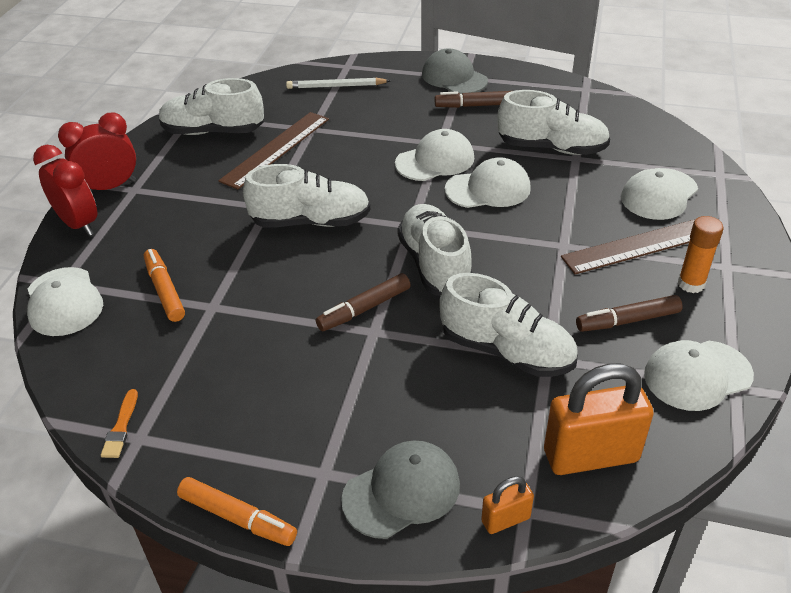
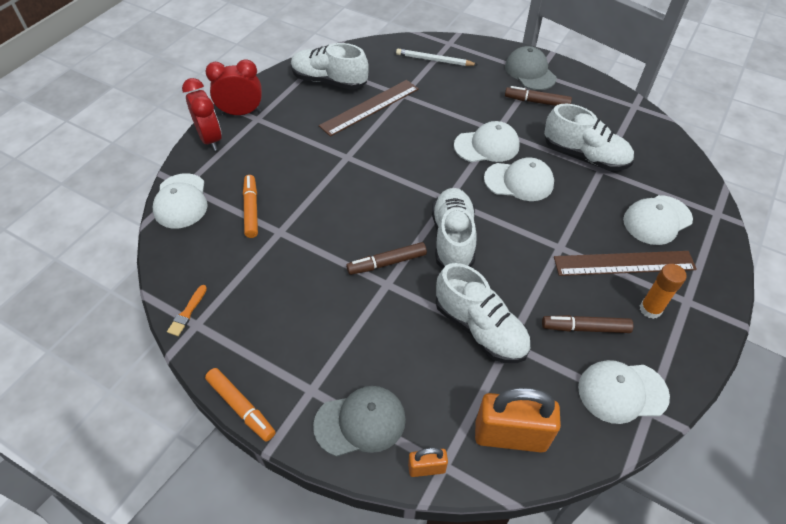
camera: 15 degrees right, 10 degrees up
(311, 221) = (373, 177): white shoe -> none

